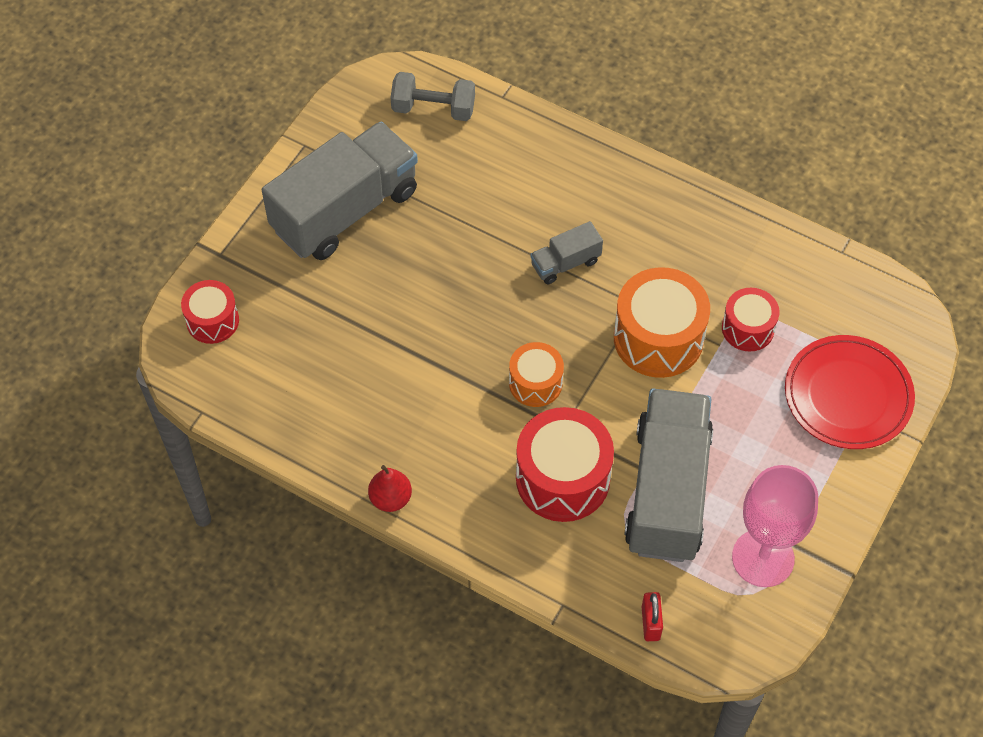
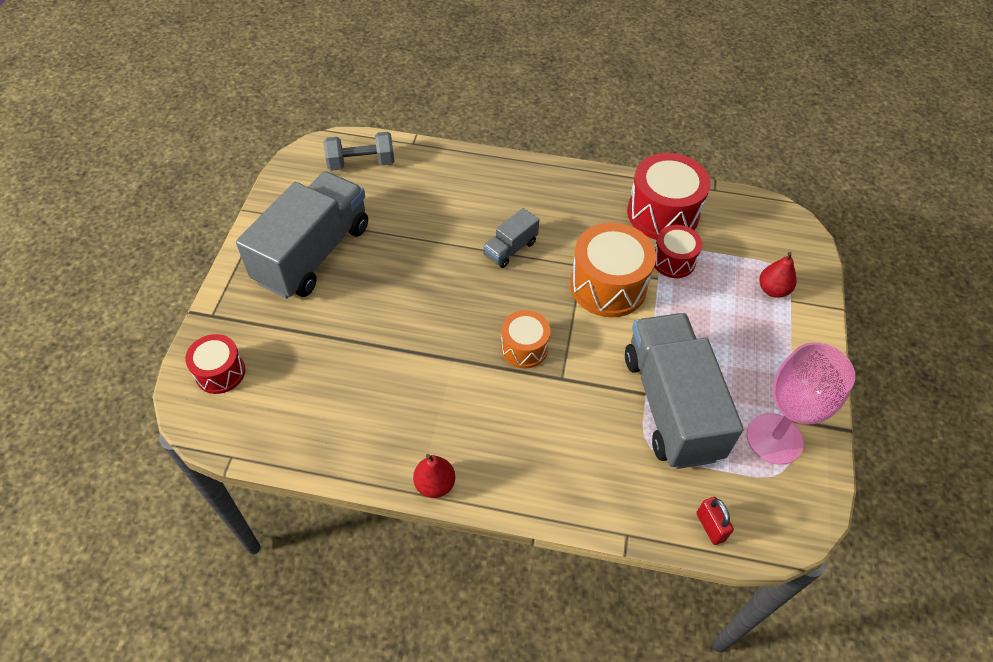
camera: 20 degrees left, 5 degrees down
(562, 478) = (580, 421): red drum -> red drum (663, 213)
(848, 395) = (773, 290): red plate -> red pear

